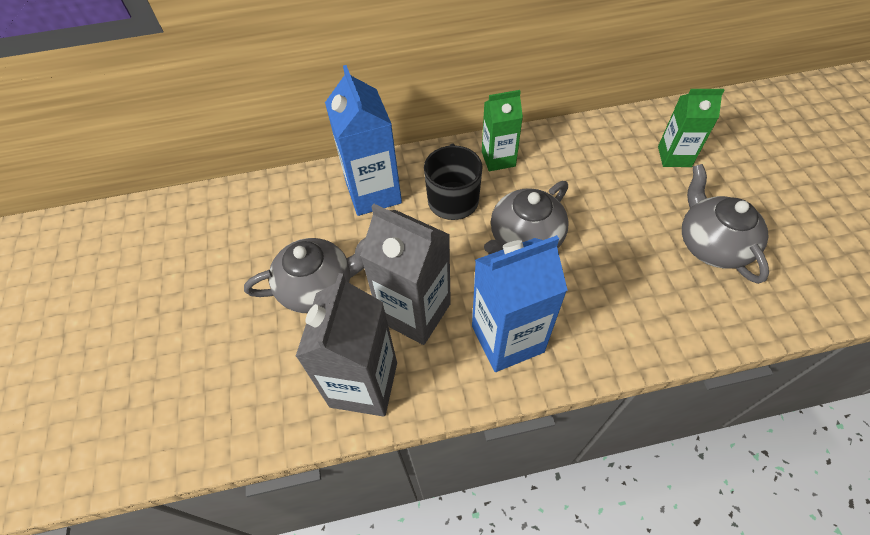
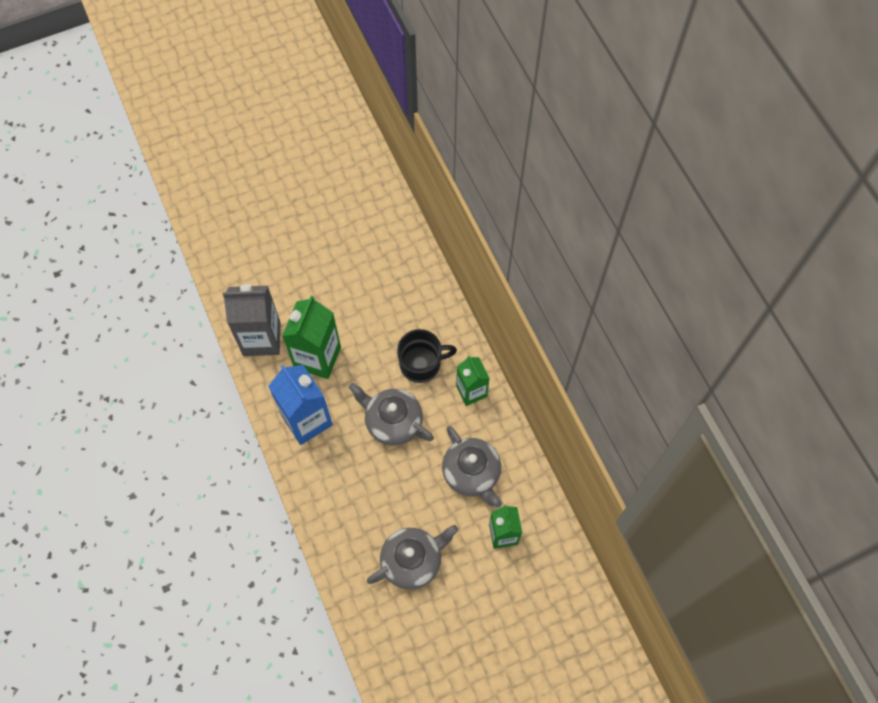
camera: 75 degrees right, 10 degrees up
(318, 287) = (327, 291): grey teapot -> grey teapot (472, 473)
(373, 193) = (417, 305): blue carton -> none
(415, 312) = (317, 357): grey carton -> green carton

